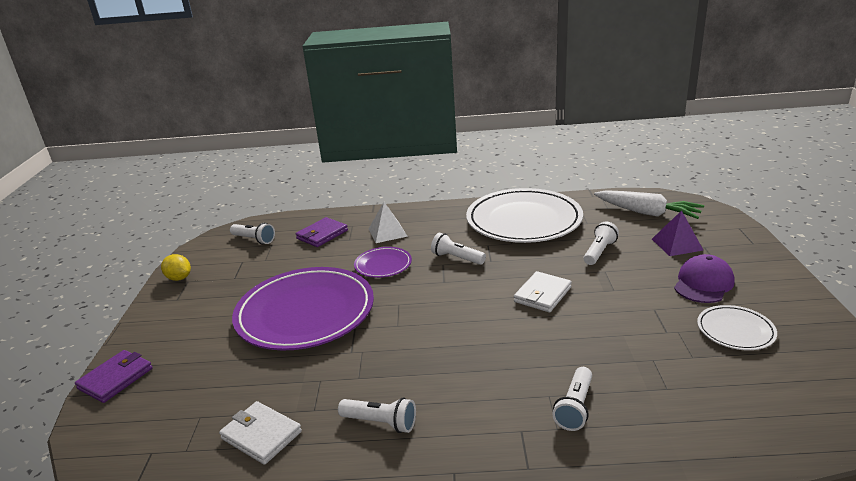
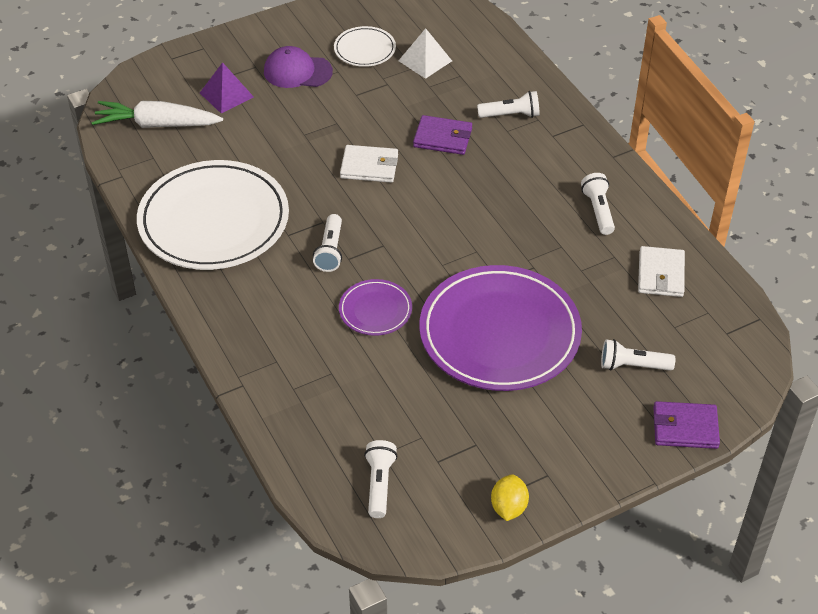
camera: 120 degrees left, 20 degrees up
(322, 234) = (331, 410): purple wallet -> purple wallet (442, 138)
(387, 232) = (296, 340): white pyramid -> white pyramid (425, 61)
(599, 252) = (266, 145): white flashlight -> white flashlight (633, 366)
(647, 213) = (157, 124): white carrot -> white carrot turned 90 degrees counterclockwise

